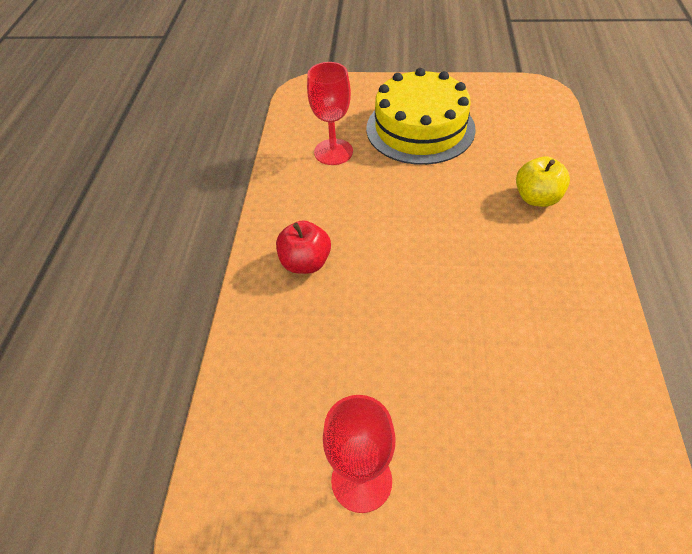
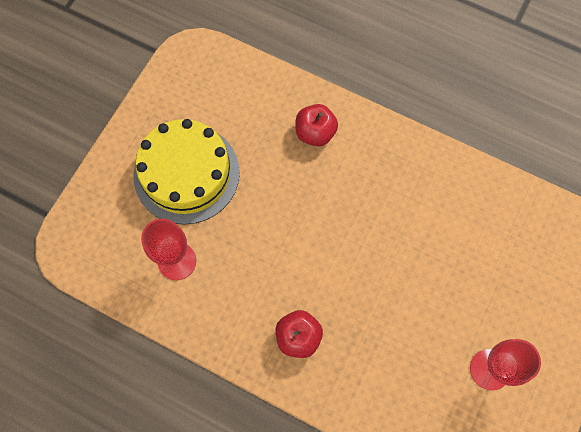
camera: 70 degrees left, 20 degrees up
(537, 198) = (315, 133): yellow apple -> red apple

